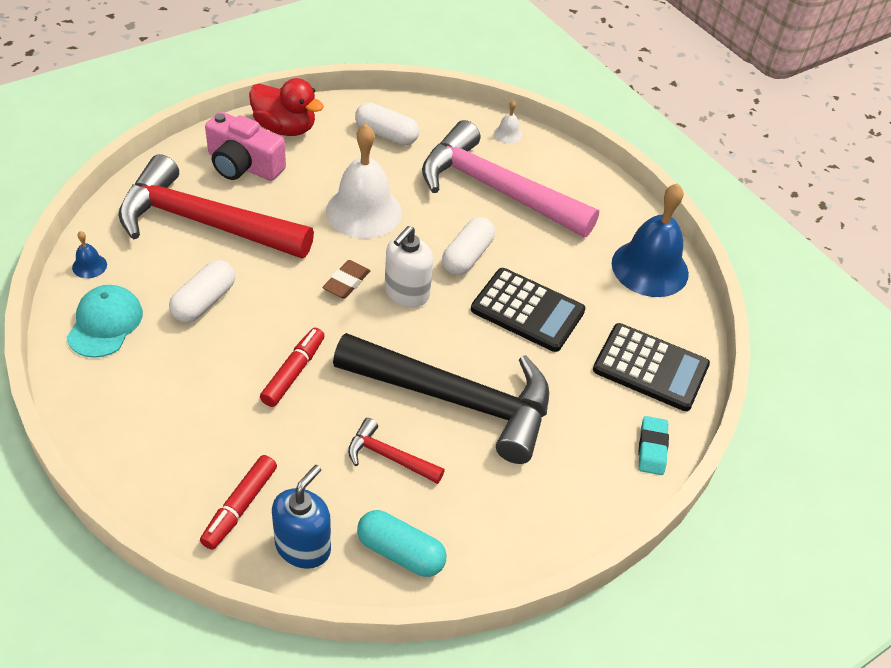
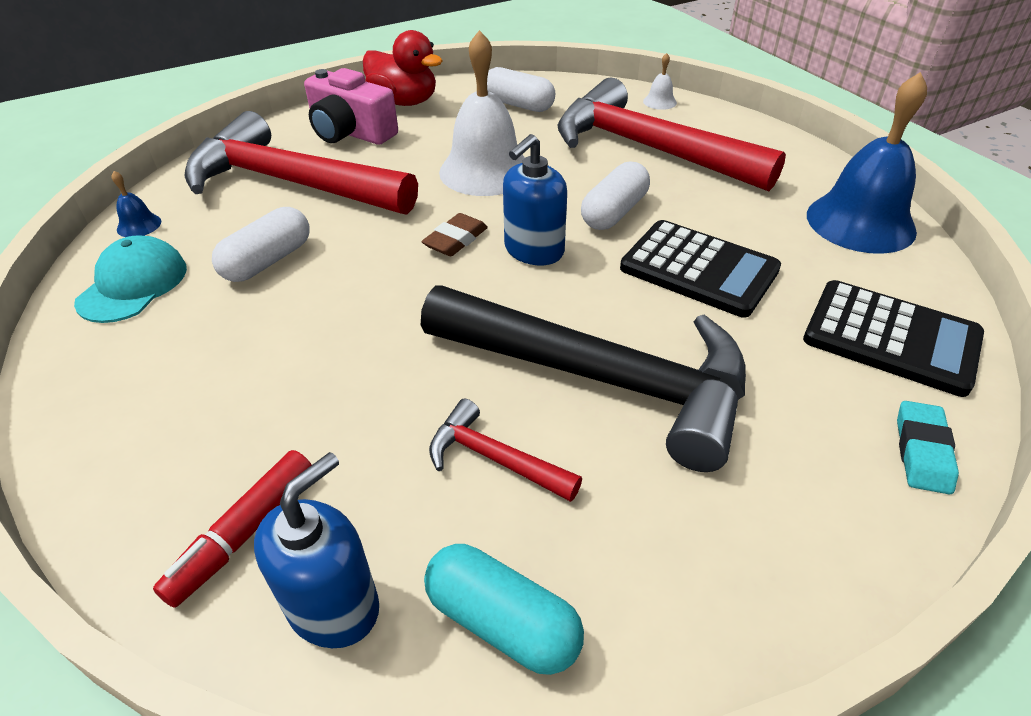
camera: 10 degrees right, 5 degrees down
(293, 372) = (368, 341): red marker -> none
(406, 293) = (533, 250): white soap dispenser -> blue soap dispenser
(496, 189) = (648, 149): pink hammer -> red hammer

